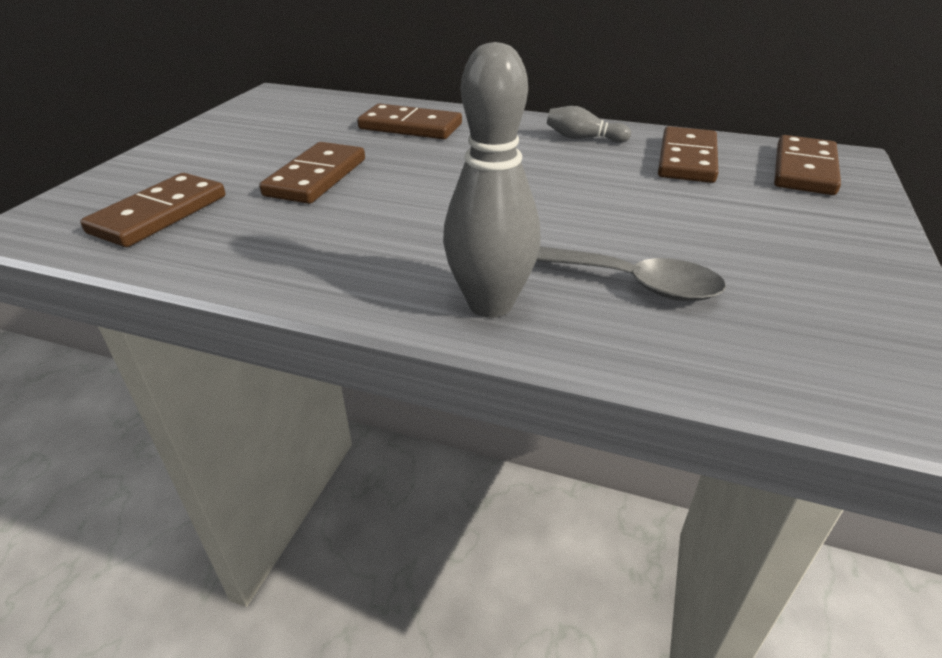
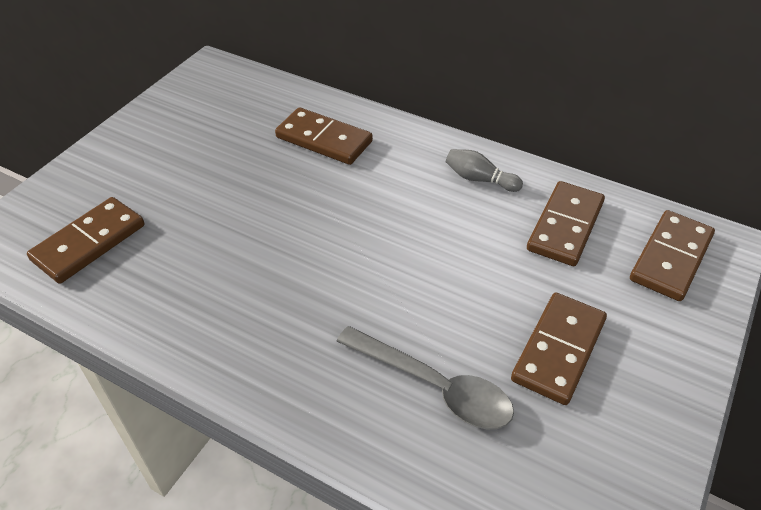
camera: 10 degrees right, 10 degrees up
(316, 177) = (223, 208): brown domino -> brown domino (558, 350)
(490, 304) = (324, 398): grey bowling pin -> none

